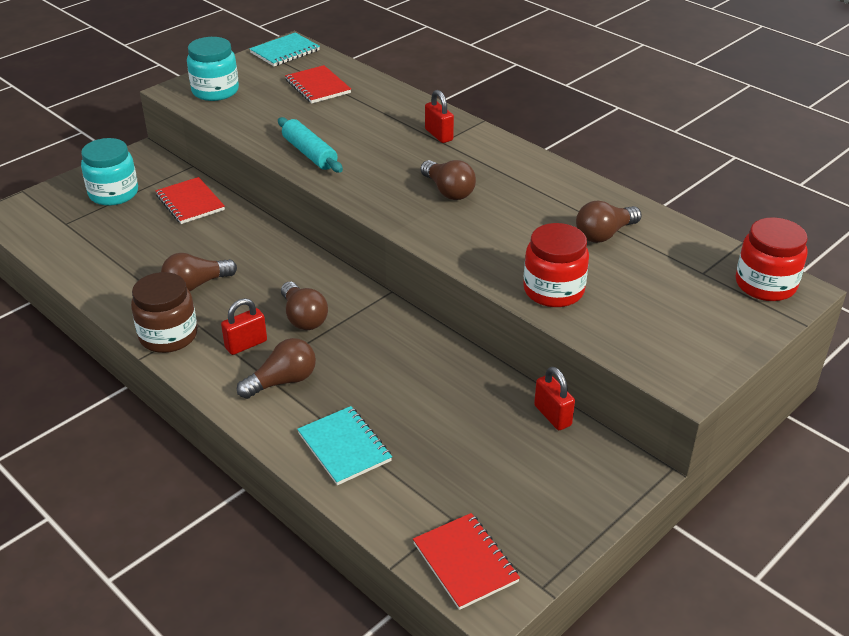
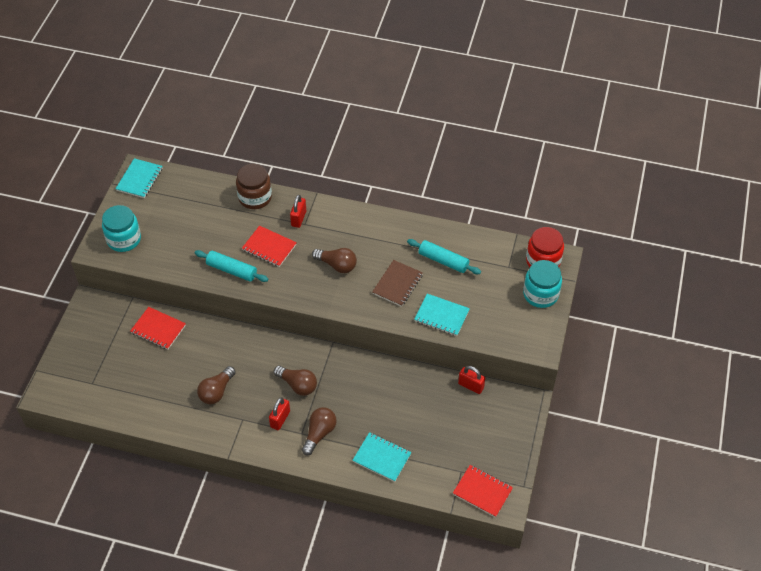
camera: 30 degrees left, 15 degrees up
(113, 193) = (101, 344): turquoise jar -> turquoise jar (540, 294)
(168, 336) = (231, 435): brown jar -> brown jar (255, 197)
(318, 86) = (189, 205): red notebook -> red notebook (269, 247)
(438, 135) = (298, 218): red padlock -> red padlock turned 75 degrees clockwise
(516, 236) = (397, 284): none -> brown notebook
(553, 290) = (441, 316): red jar -> turquoise notebook
(604, 234) = (443, 261): brown light bulb -> turquoise rolling pin

